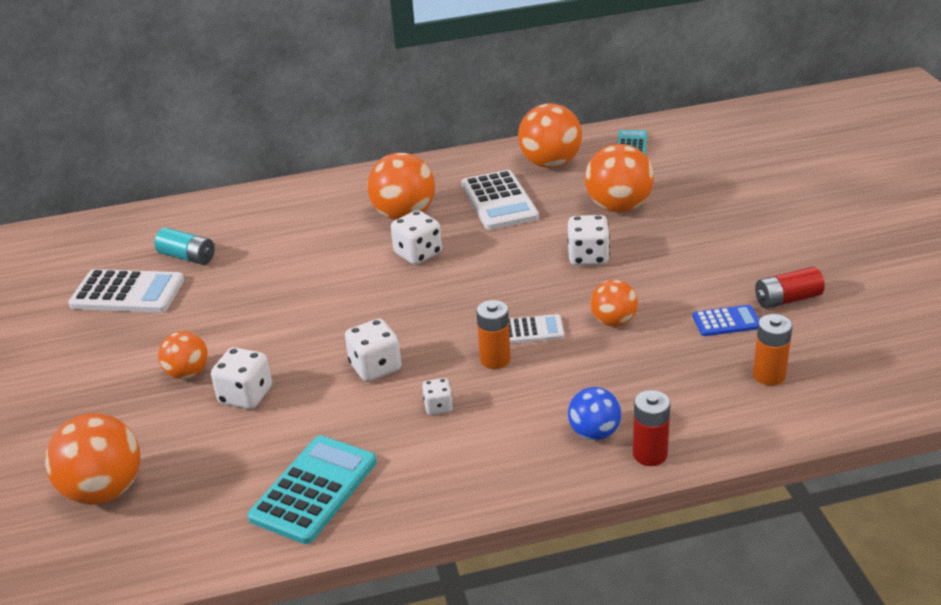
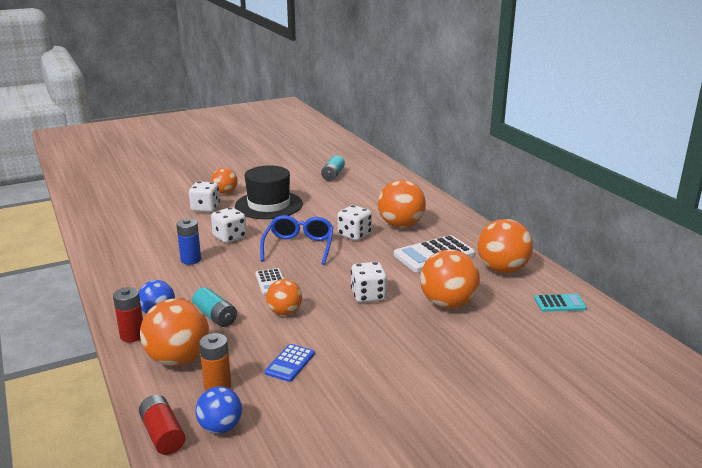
camera: 75 degrees right, 10 degrees down
(104, 491) = (137, 191): orange ball -> orange ball (178, 359)
(127, 293) = (295, 168): white calculator -> none
(271, 326) = (269, 205): none -> black hat
(314, 490) = (125, 235): turquoise calculator -> none
(436, 302) = (299, 247): none -> blue glasses
(438, 407) = (191, 260): white dice -> blue battery
(495, 359) = (238, 272): orange battery -> none
(613, 379) = (215, 316): none -> turquoise battery
(726, 321) = (290, 363): blue calculator -> blue calculator turned 45 degrees clockwise
(787, 299) = (327, 395): red battery -> red battery (163, 434)
(843, 372) = (220, 427): none -> blue ball

